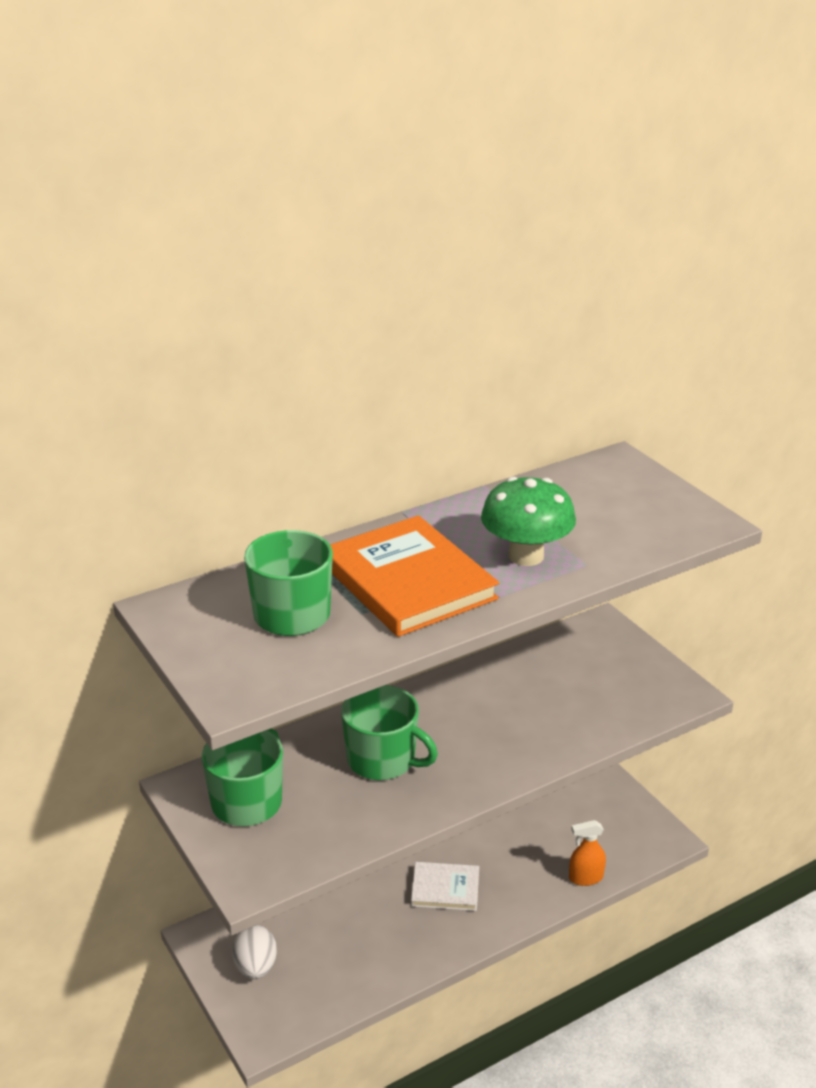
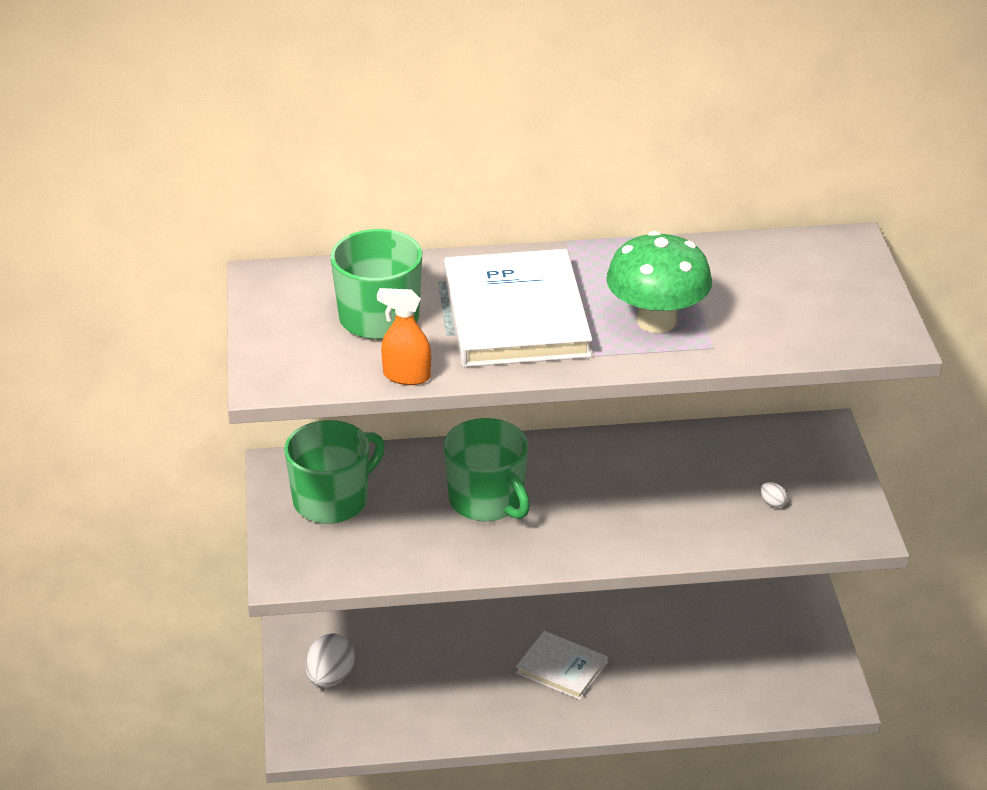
camera: 25 degrees right, 5 degrees up
(408, 581) = (515, 315): orange book -> white book
(585, 878) = (718, 707): orange spray bottle -> orange spray bottle (406, 376)
(607, 692) = (772, 503): none -> white egg

